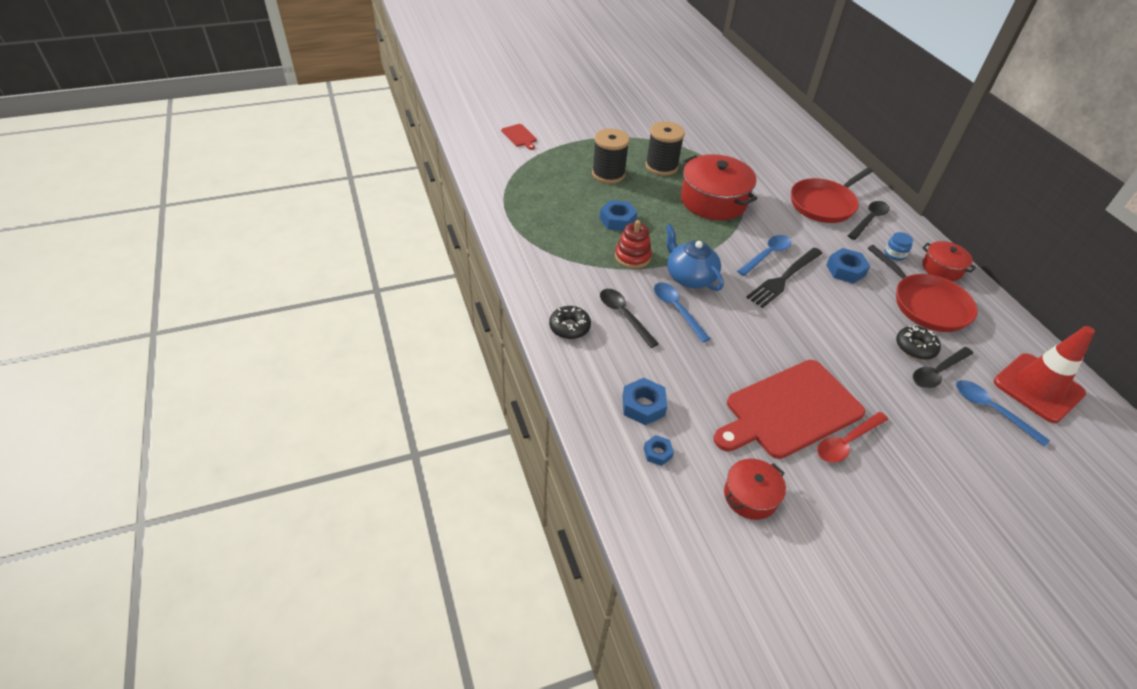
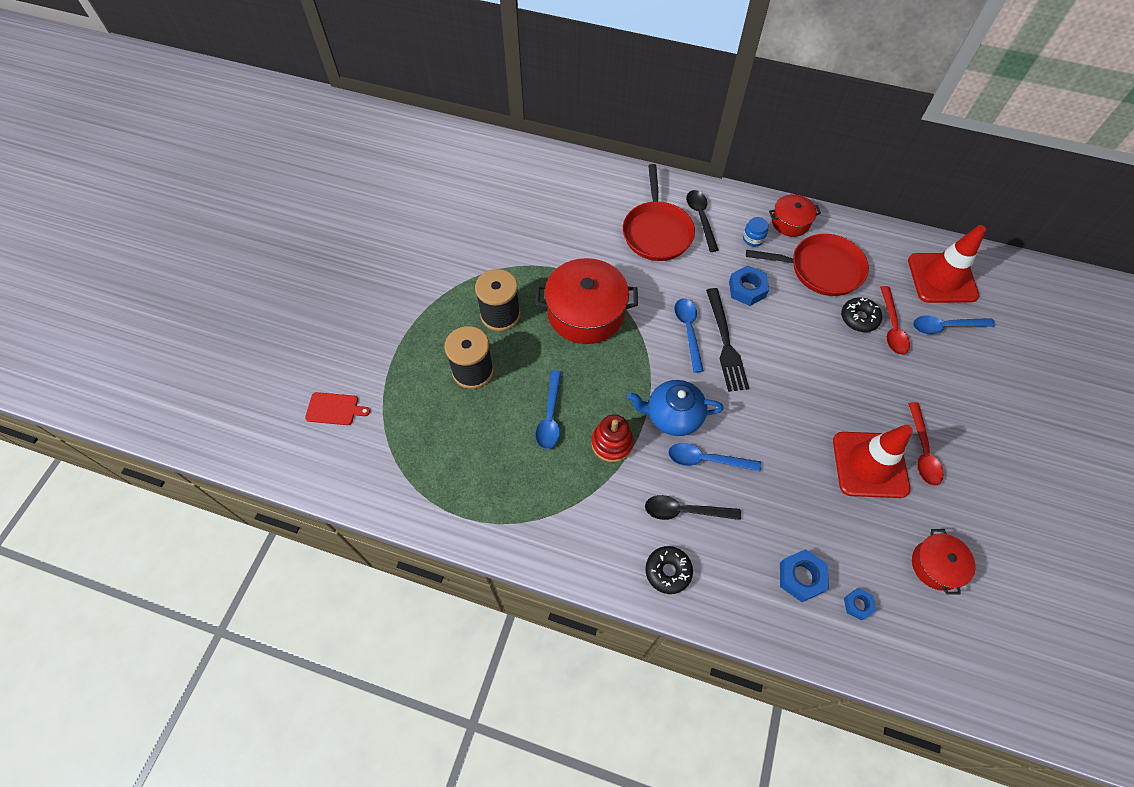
camera: 50 degrees left, 15 degrees up
(617, 220) = (550, 416): blue nut -> blue spoon
(789, 410) = (870, 464): red cutting board -> red traffic cone
(937, 372) = (892, 327): black spoon -> red spoon

